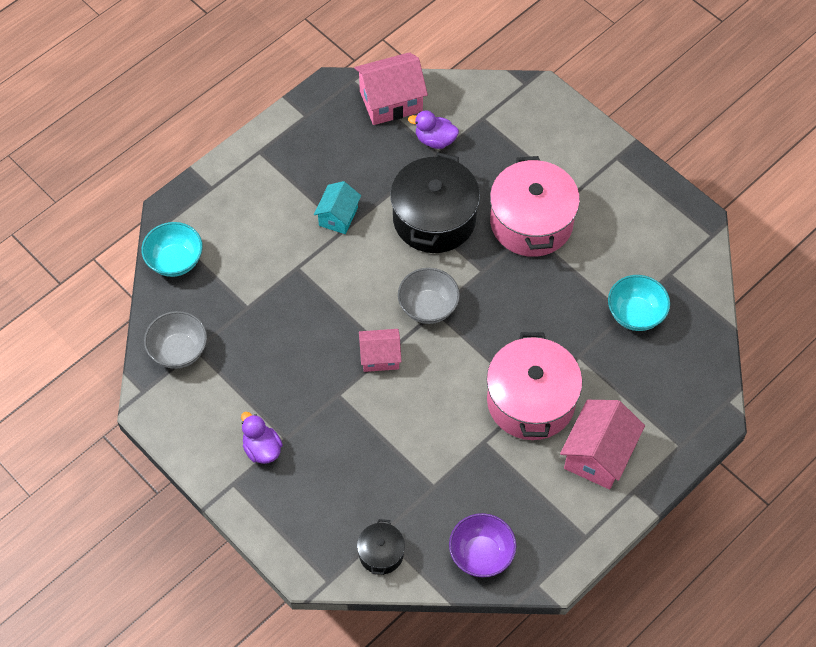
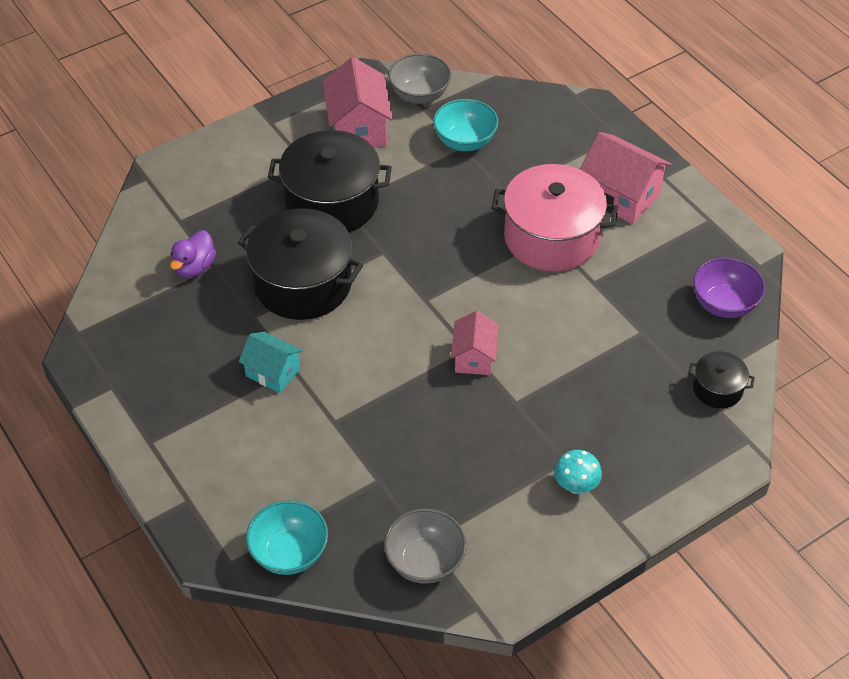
camera: 80 degrees left, 10 degrees down
(262, 449) = (575, 486): purple duck -> turquoise mushroom
(391, 101) = (123, 300): pink house -> pink house (358, 128)
(428, 307) = (418, 305): grey bowl -> grey bowl (419, 95)
(531, 222) = (332, 202): pink pot -> black pot

